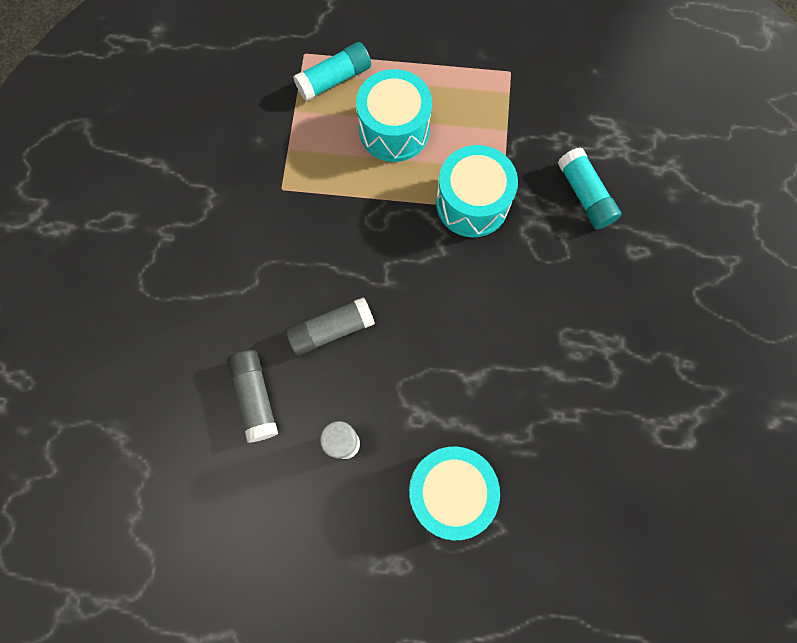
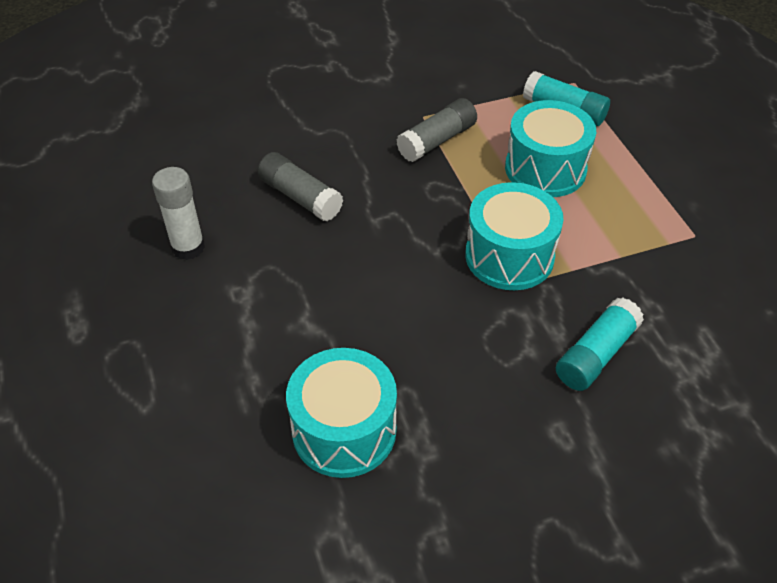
camera: 65 degrees right, 25 degrees down
(255, 397) = (207, 170): grey glue stick -> grey glue stick (437, 141)
(449, 491) = (171, 346): turquoise drum -> turquoise drum (344, 430)

